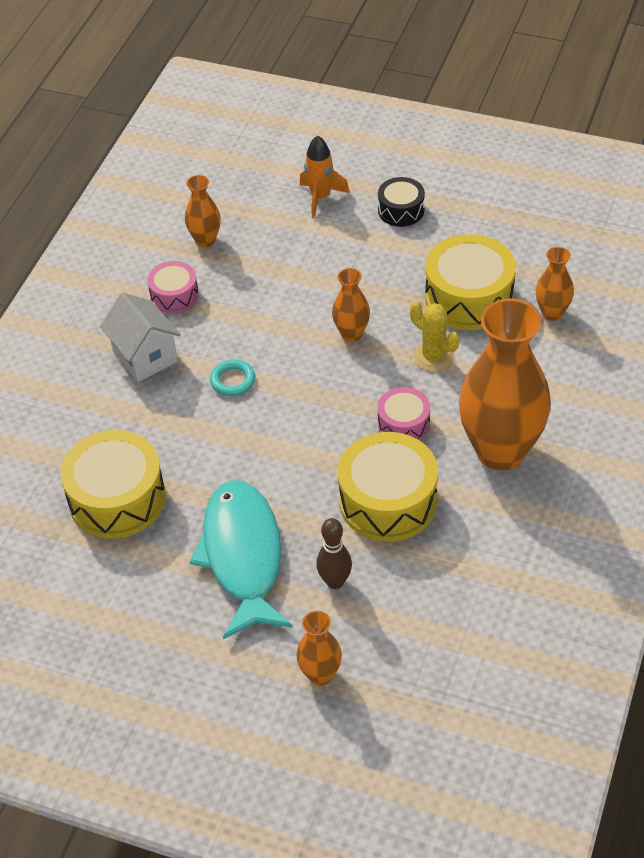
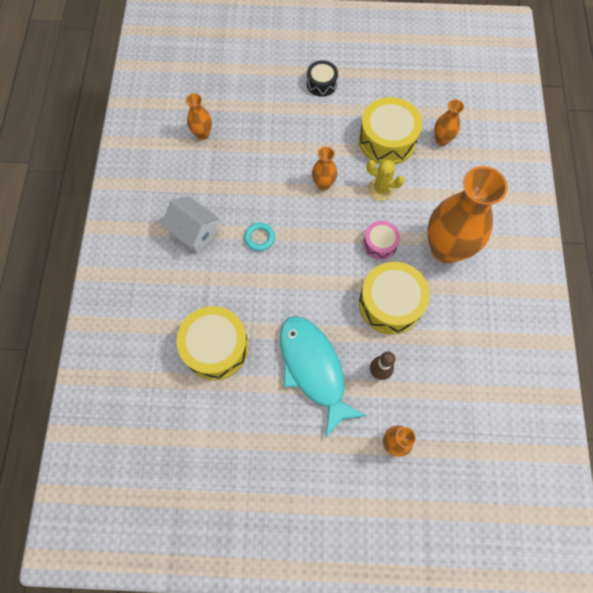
camera: 20 degrees left, 20 degrees up
(174, 295) = (197, 181): pink drum -> none
(321, 198) = (266, 85): orange rocket -> none

